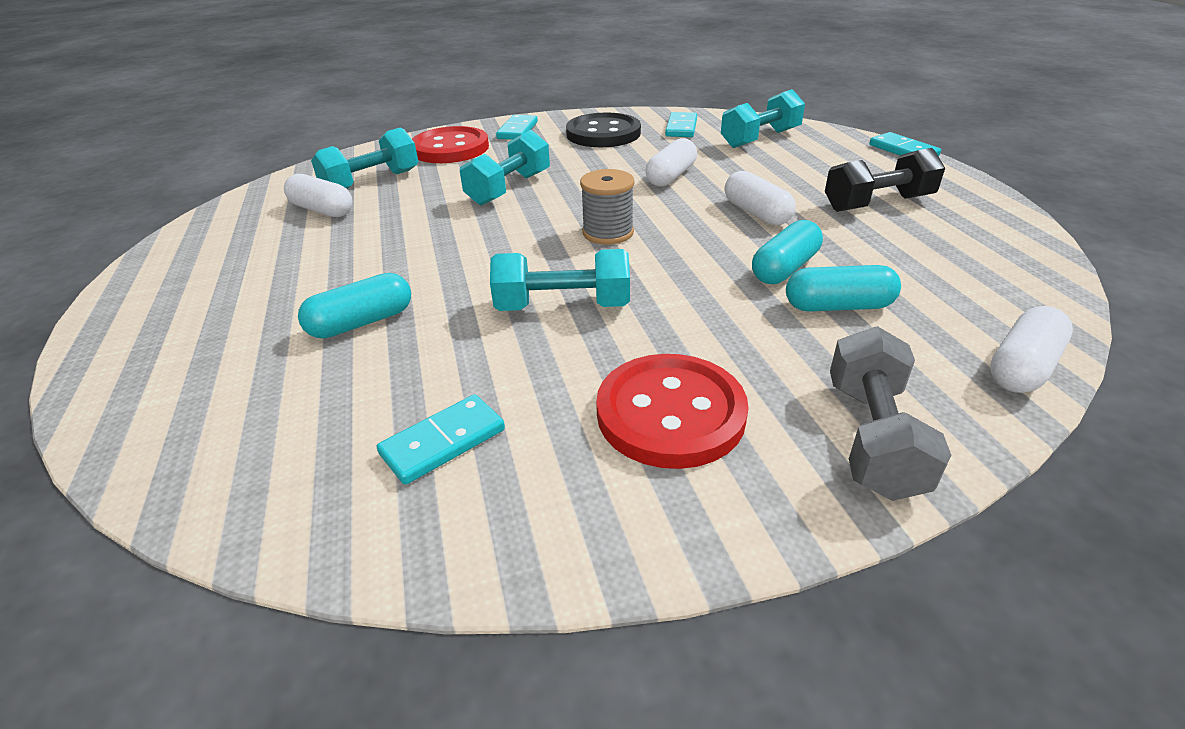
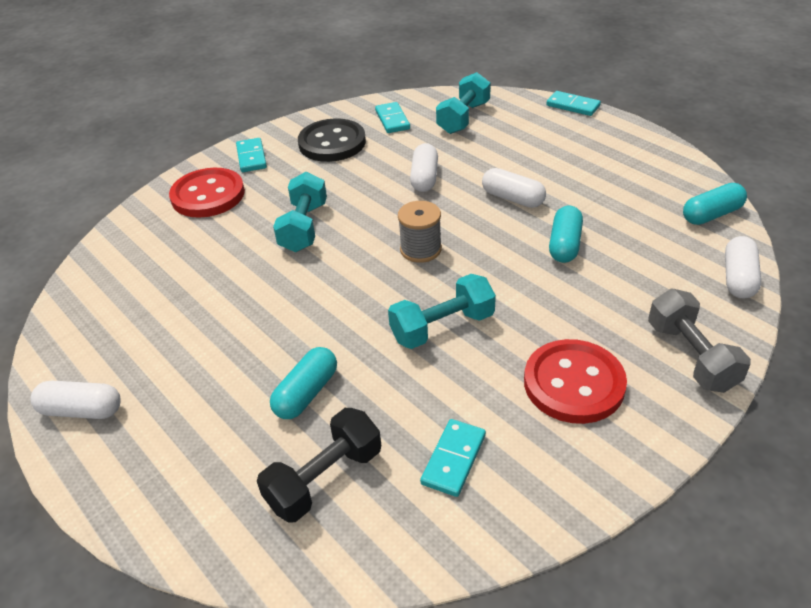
camera: 25 degrees left, 5 degrees up
(322, 210) = (156, 299): white capsule -> white capsule (82, 410)
(371, 182) = (171, 254): turquoise dumbbell -> none
(838, 306) = (616, 266): turquoise capsule -> turquoise capsule (711, 215)
(877, 203) = (587, 165): black dumbbell -> black dumbbell (324, 478)

